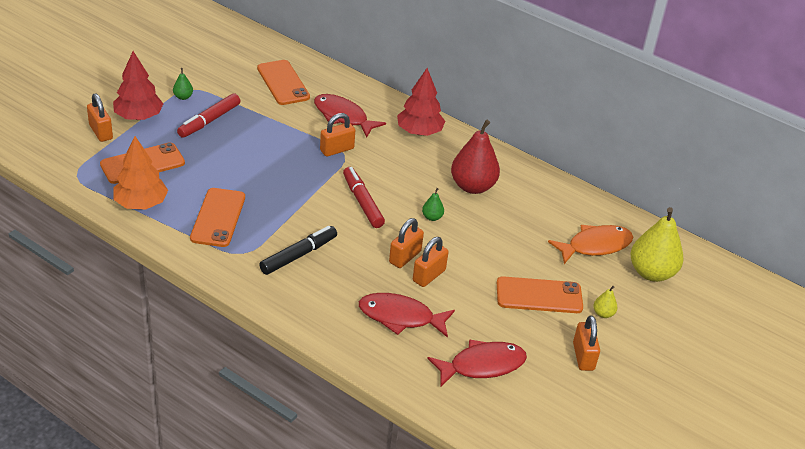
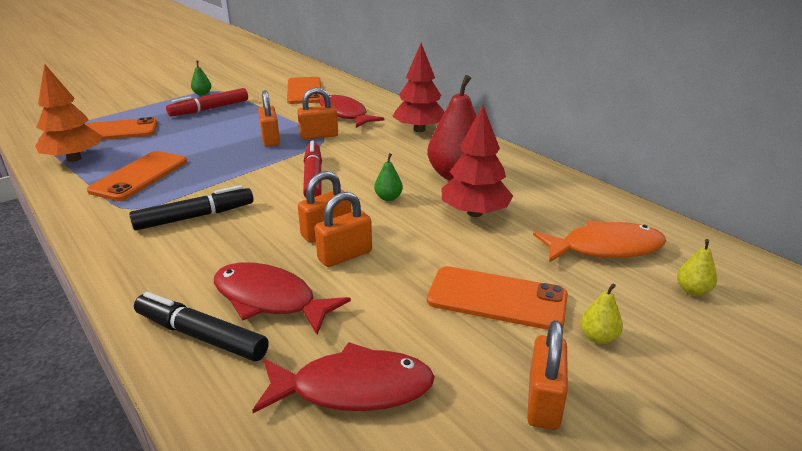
camera: 20 degrees right, 10 degrees down
(101, 132) = (102, 109): orange padlock -> orange padlock (270, 139)
(139, 117) = (148, 102): red tree -> red tree (475, 213)
(375, 348) = (201, 336): none -> black marker
(651, 273) = (692, 290): yellow pear -> yellow pear, size x0.44

